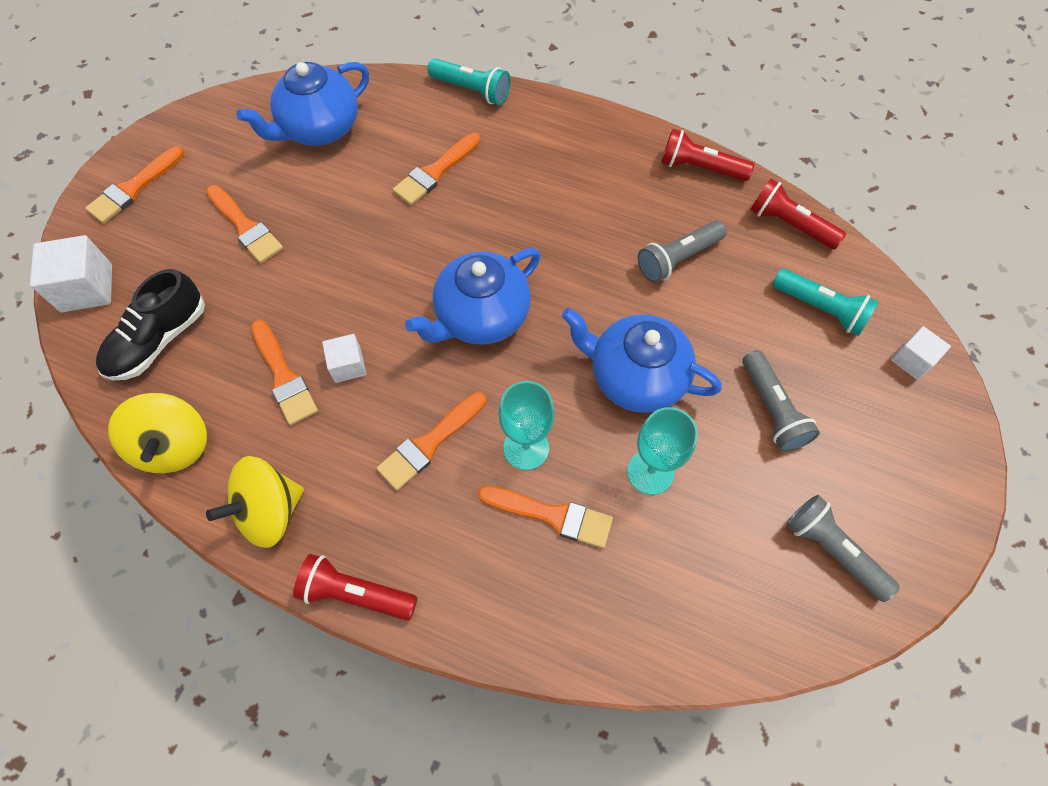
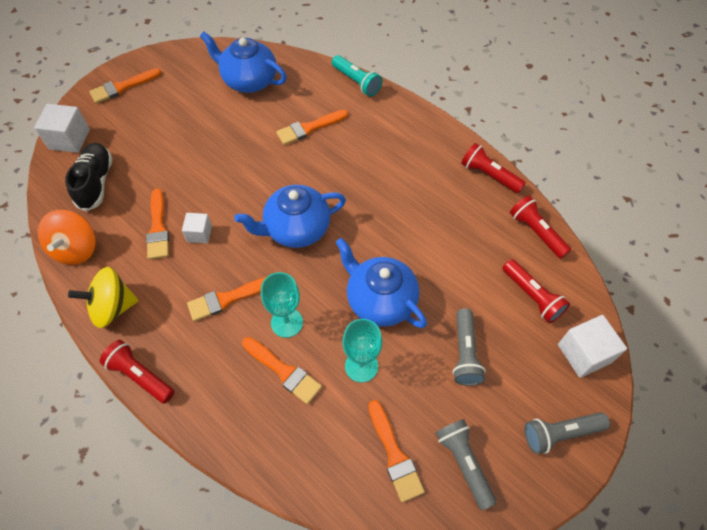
camera: 20 degrees right, 5 degrees down
(159, 340) = (96, 183): black shoe -> black shoe turned 120 degrees clockwise
(174, 446) = (76, 249): yellow spinning top -> orange spinning top
(245, 227) = (177, 129): orange brush -> orange brush (394, 455)
(319, 128) = (249, 81): blue teapot -> blue teapot turned 45 degrees clockwise
(678, 258) = (445, 231): grey flashlight -> grey flashlight (560, 433)
(820, 309) = (532, 296): turquoise flashlight -> red flashlight
(912, 360) = (584, 353): white cube -> white cube, size x1.63

